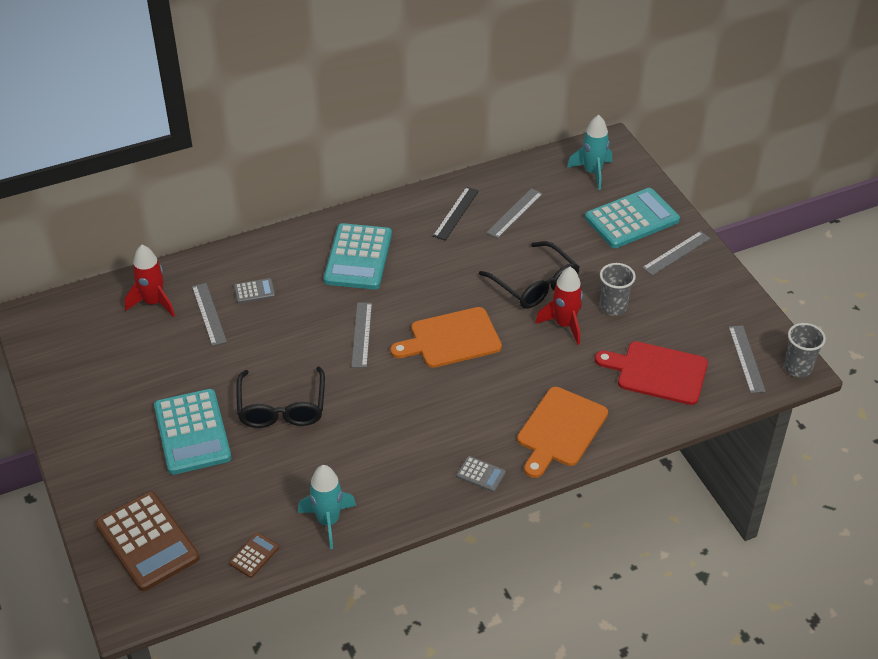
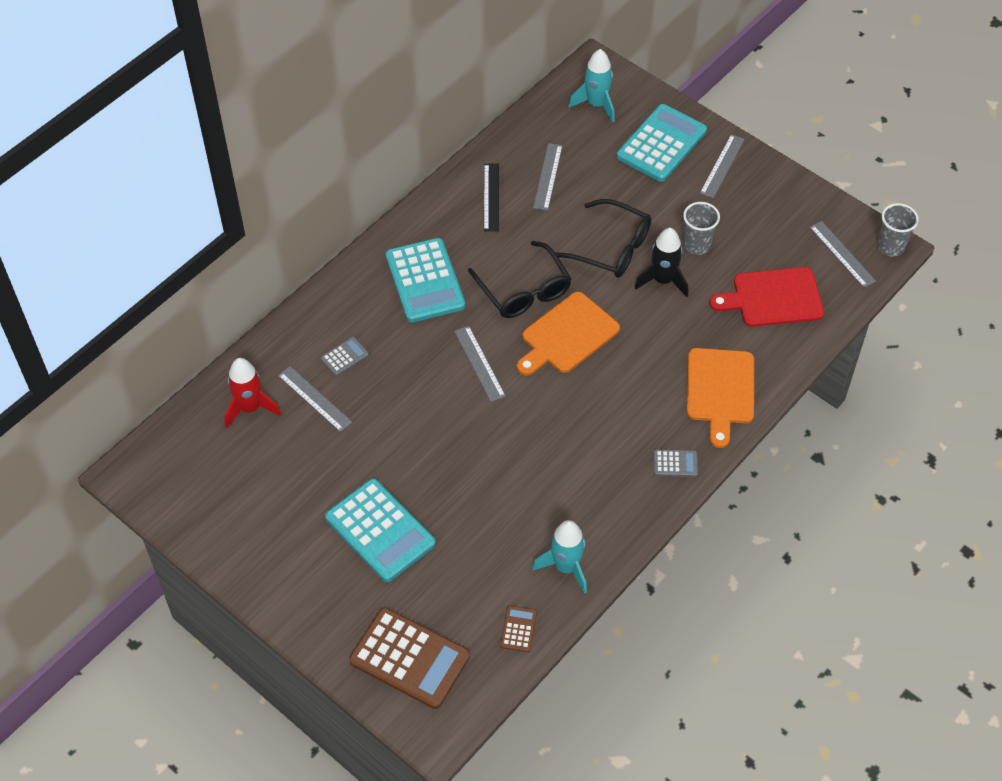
camera: 25 degrees left, 10 degrees up
(282, 407) = (450, 470): black glasses -> black glasses (524, 290)
(564, 324) = (663, 280): red rocket -> black rocket

